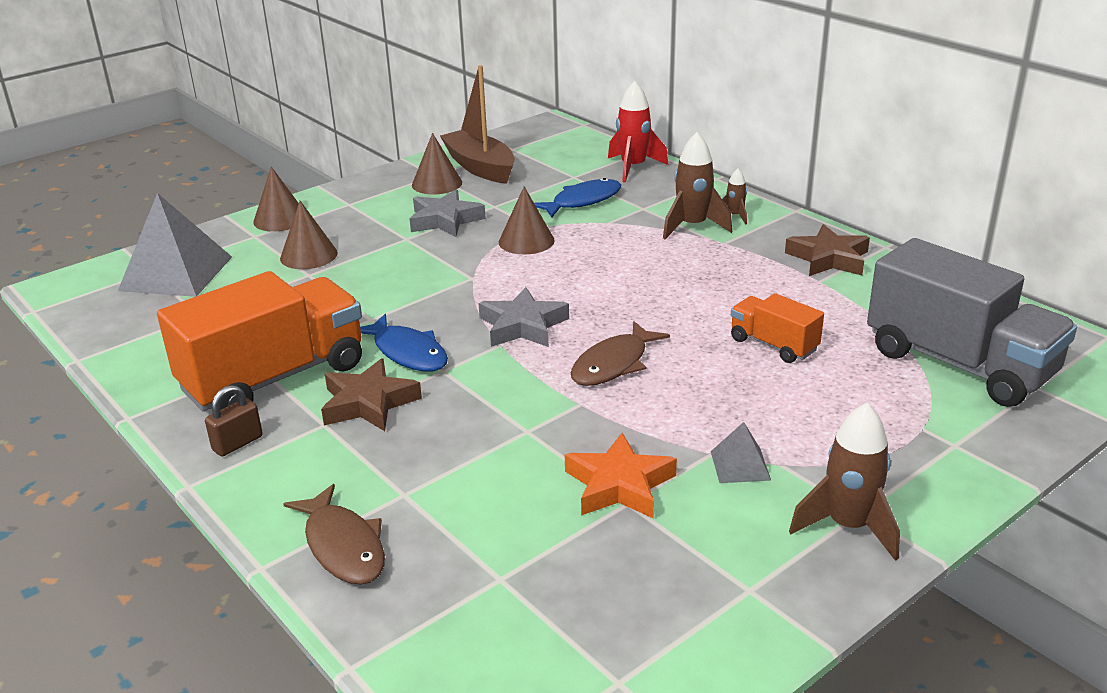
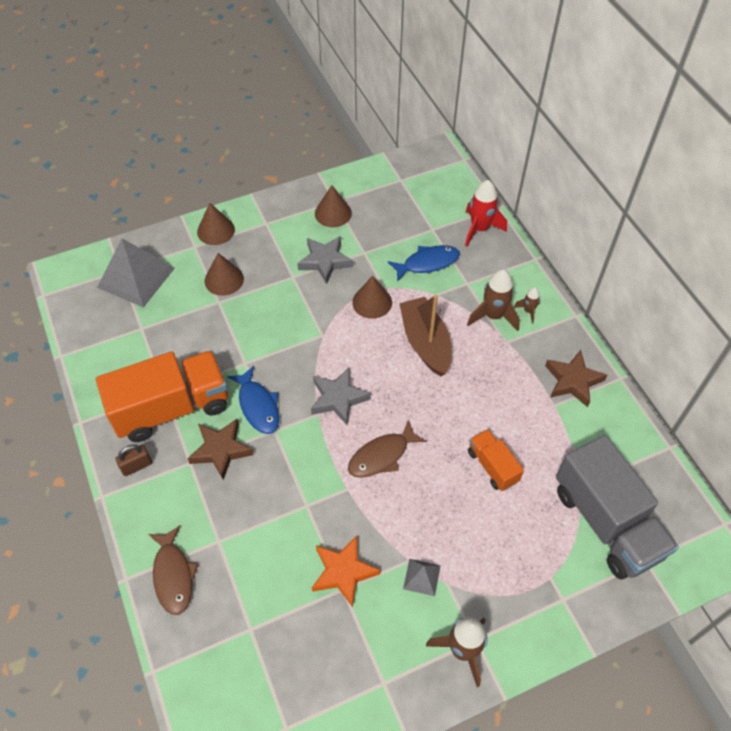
camera: 15 degrees right, 25 degrees up
(480, 167) = (370, 199): brown boat -> brown boat (425, 343)

